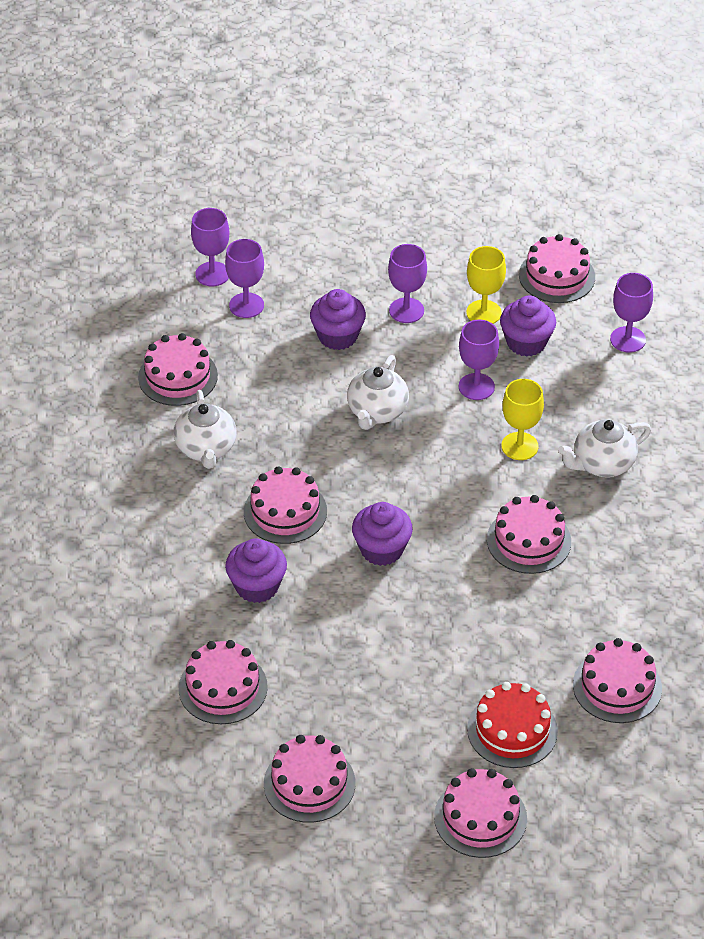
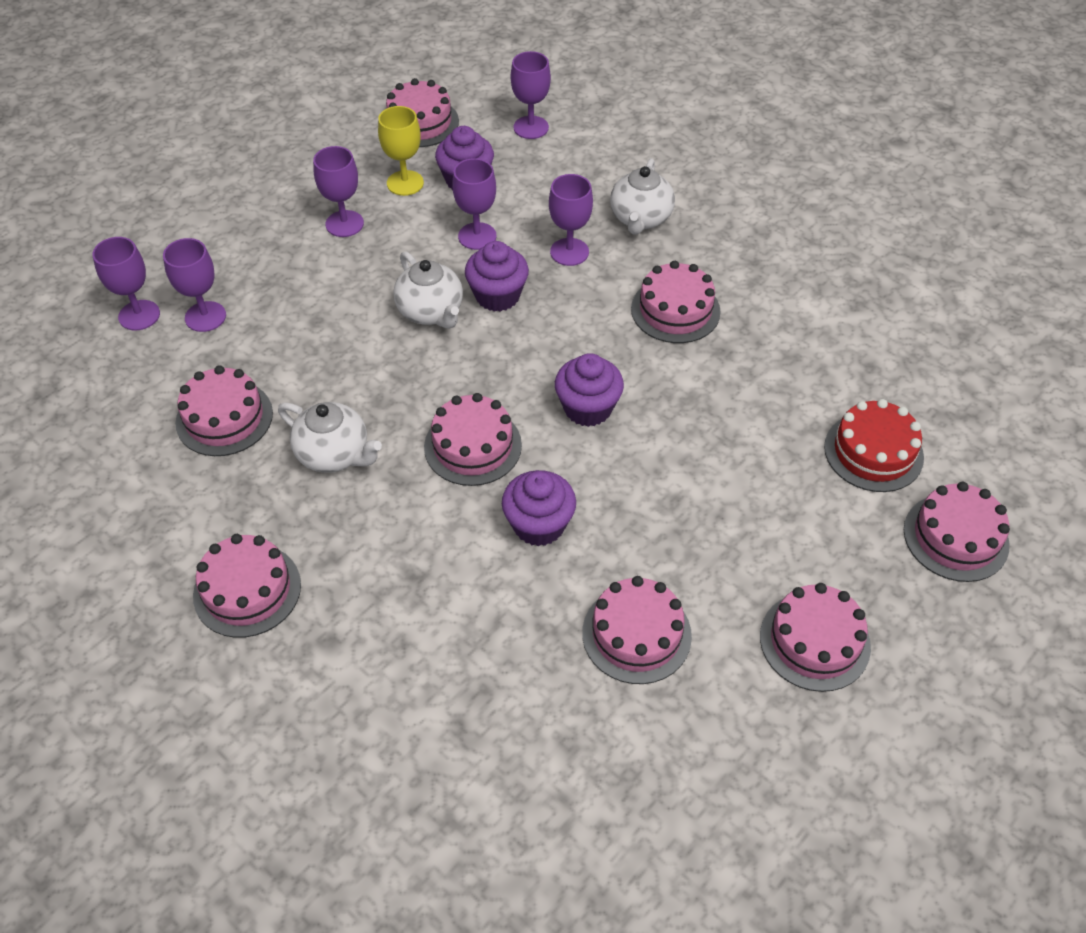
camera: 50 degrees left, 5 degrees up
(338, 336) = (317, 282): purple cupcake -> purple cupcake (497, 296)
(519, 446) = (569, 252): yellow goblet -> purple goblet
(617, 686) = (882, 356): pink cake -> pink cake (247, 590)

